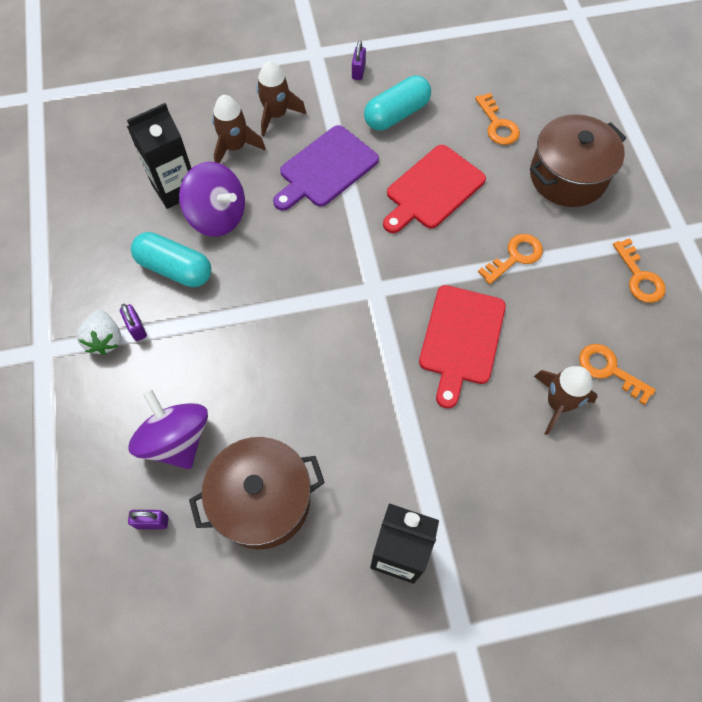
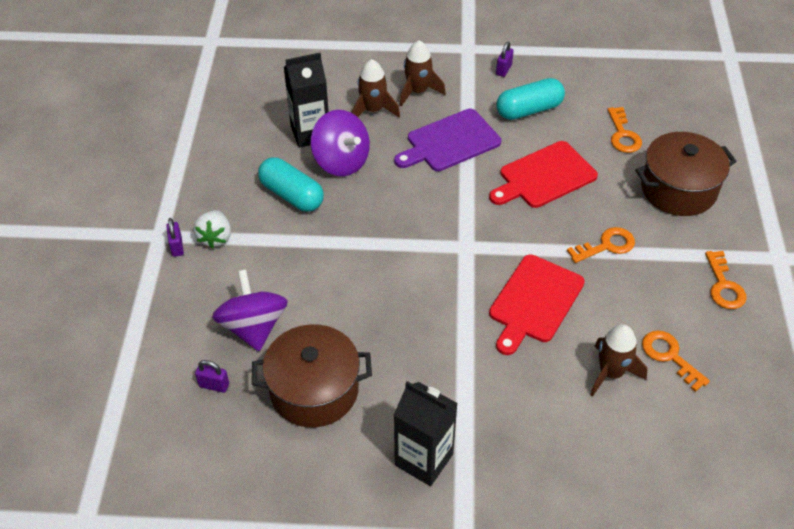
camera: 15 degrees right, 15 degrees down
(137, 328) = (245, 234): purple padlock -> purple padlock (177, 247)

